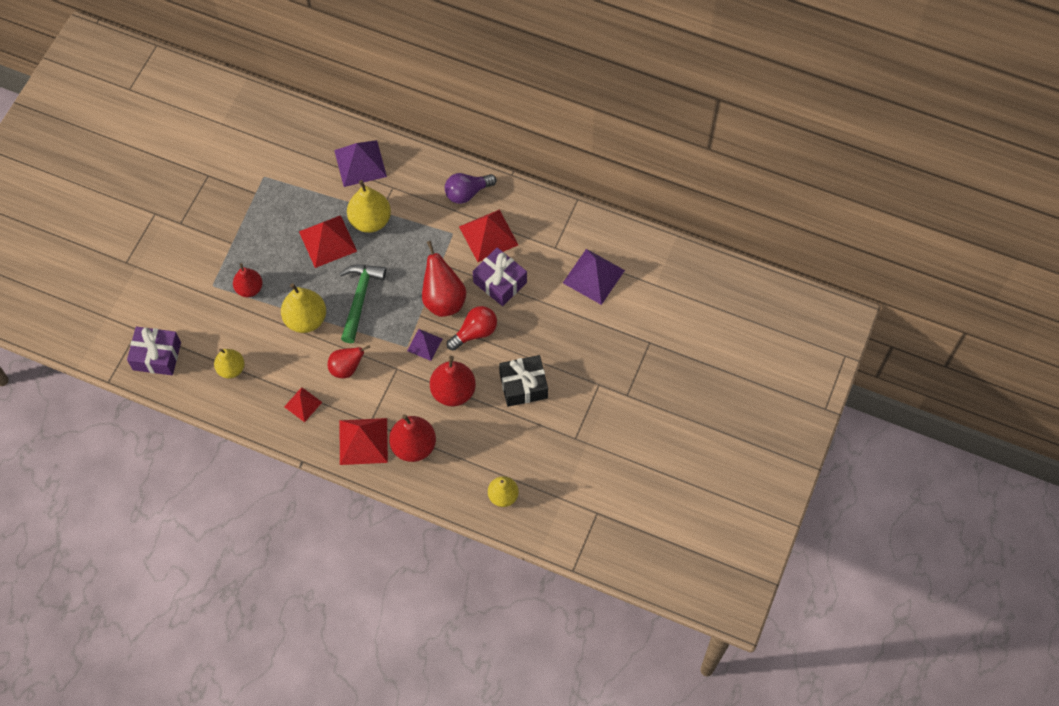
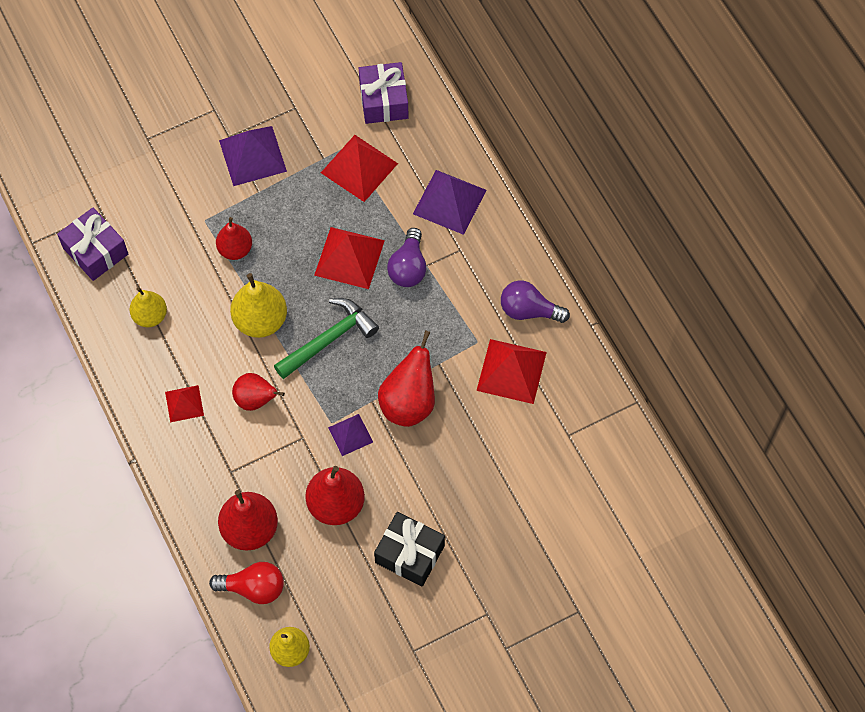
camera: 40 degrees right, 0 degrees up
(363, 441) = (207, 485): red pyramid -> red pyramid (359, 168)
(370, 220) = (408, 267): yellow pear -> purple light bulb
(475, 332) = (410, 461): red light bulb -> red light bulb (253, 588)
(500, 282) = (480, 428): purple gift -> purple gift (384, 101)
(593, 276) = (581, 496): purple pyramid -> purple pyramid (253, 155)

